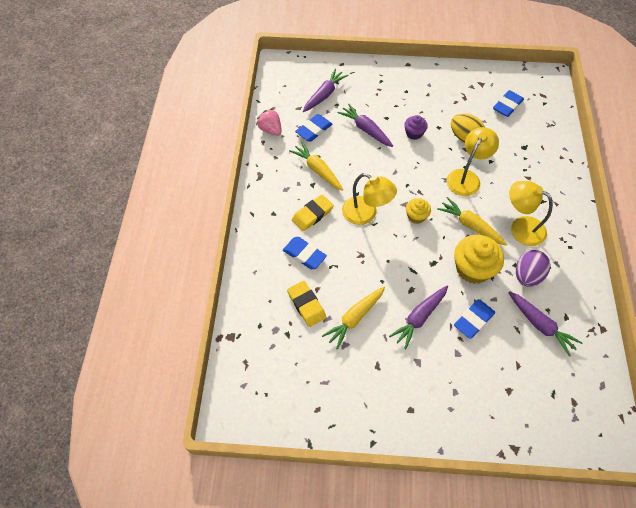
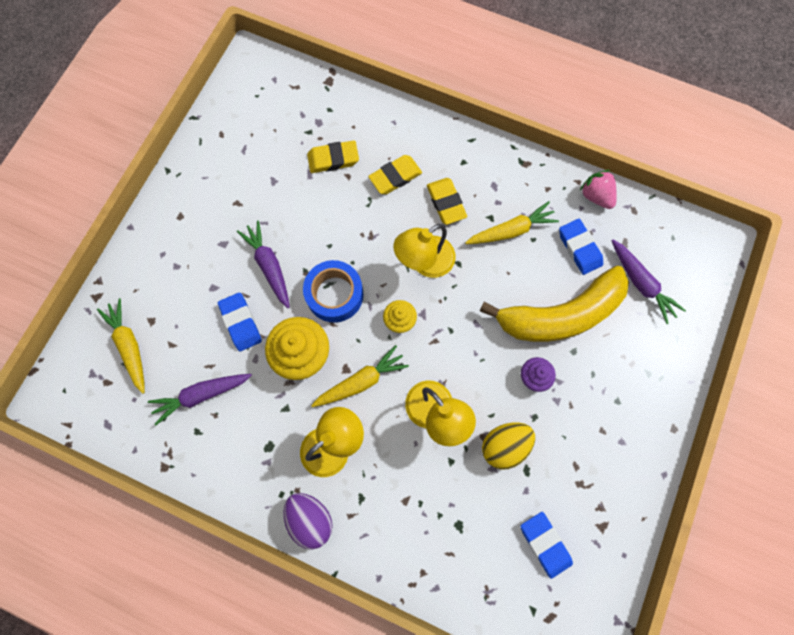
camera: 110 degrees right, 15 degrees up
(270, 130) = (595, 196): pink strawberry -> pink strawberry turned 105 degrees counterclockwise
(304, 255) = (395, 177): blue eraser -> yellow eraser
(354, 318) = (298, 200): yellow carrot -> yellow carrot (130, 346)
(365, 129) = (560, 314): purple carrot -> yellow banana
(418, 263) = (335, 294): none -> blue tape
(527, 275) = (266, 415): purple egg -> purple egg (310, 518)

